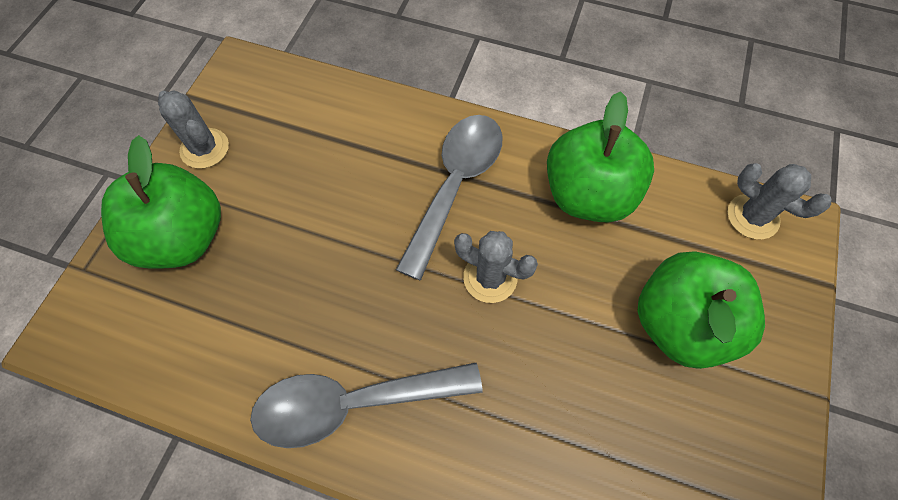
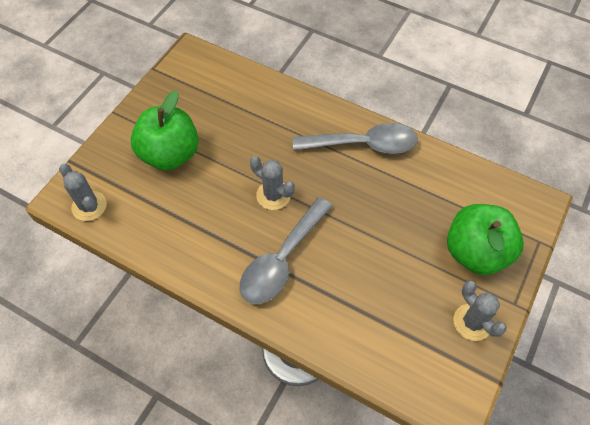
camera: 170 degrees left, 5 degrees down
(588, 195) = (191, 238): green apple -> none

